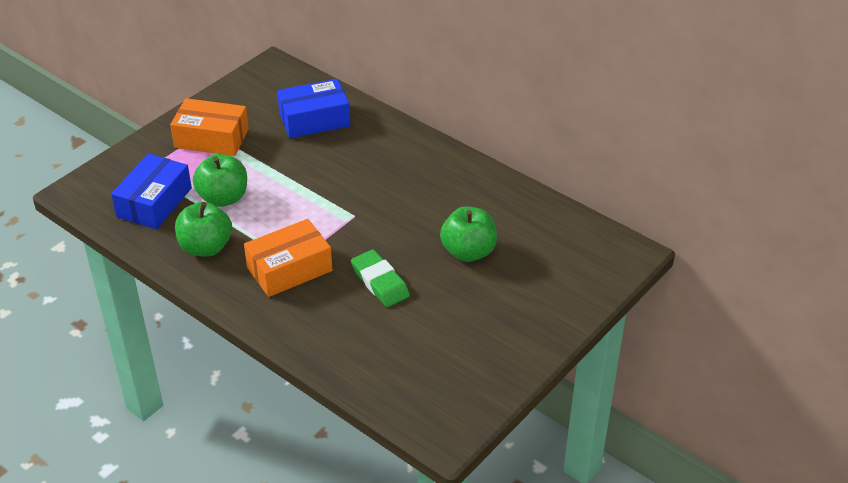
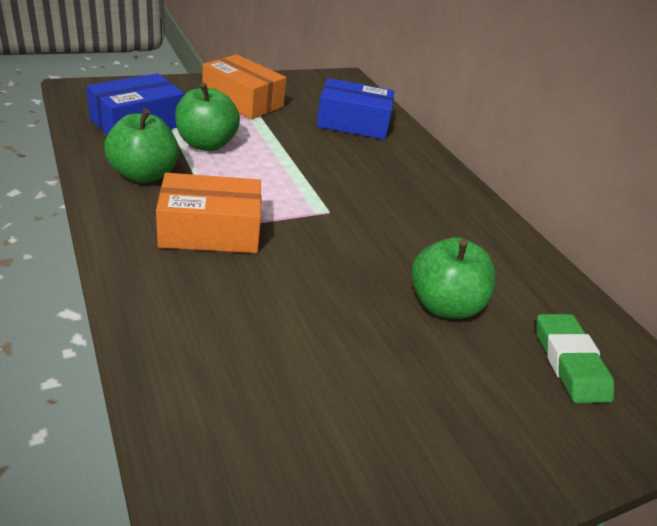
camera: 20 degrees right, 5 degrees down
(380, 282) = (305, 290): green eraser -> green eraser (569, 362)

